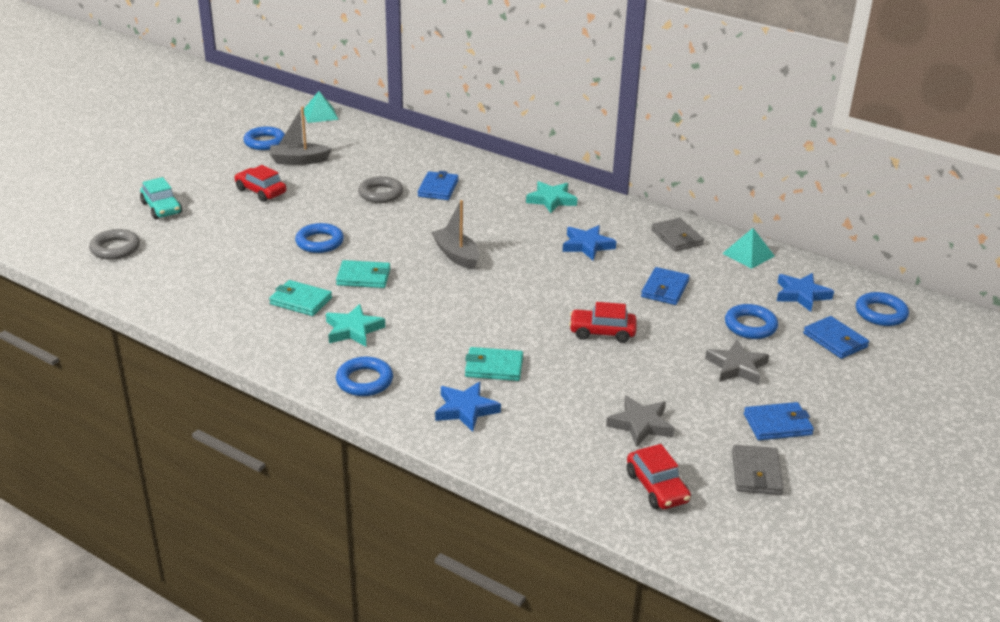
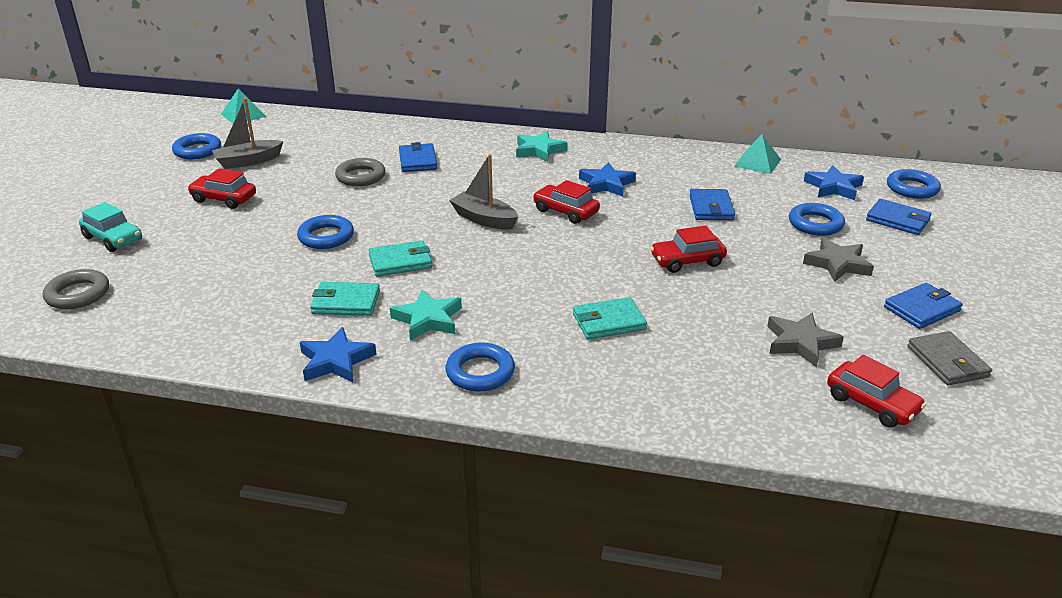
camera: 20 degrees left, 0 degrees up
(466, 410) = (614, 374): blue star -> blue star (336, 361)
(531, 263) = (565, 211): none -> red car
(677, 237) = (682, 160): grey wallet -> none

